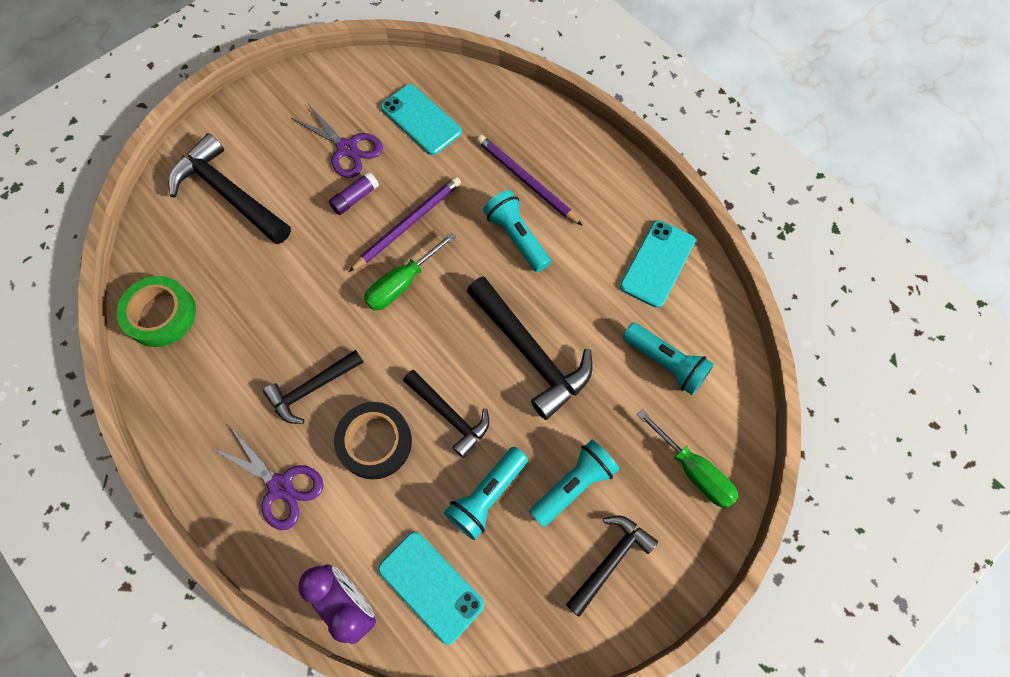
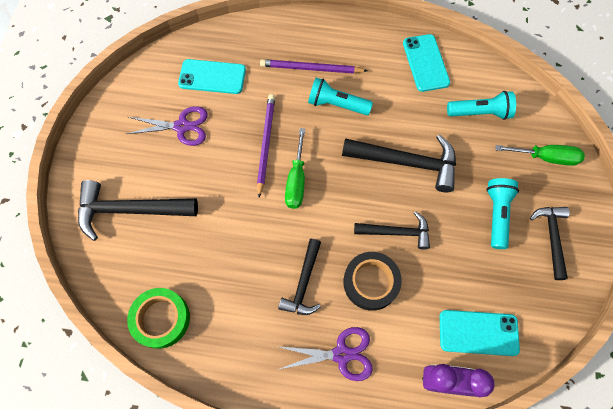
camera: 40 degrees left, 0 degrees up
(355, 198) = (217, 152): purple glue stick -> none
(486, 496) = (459, 259): turquoise flashlight -> none

